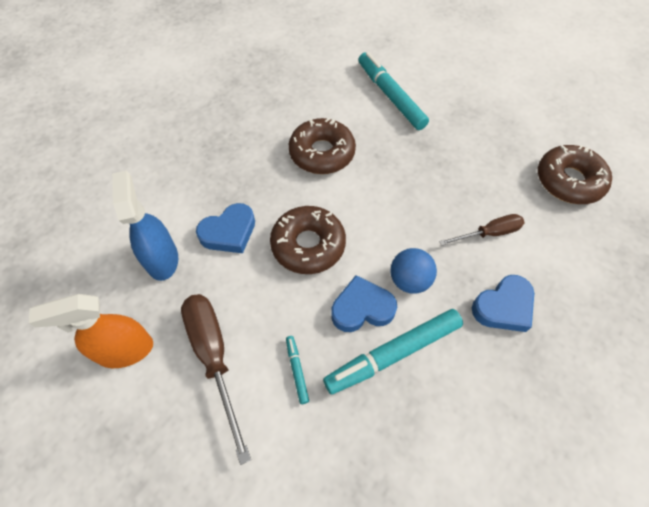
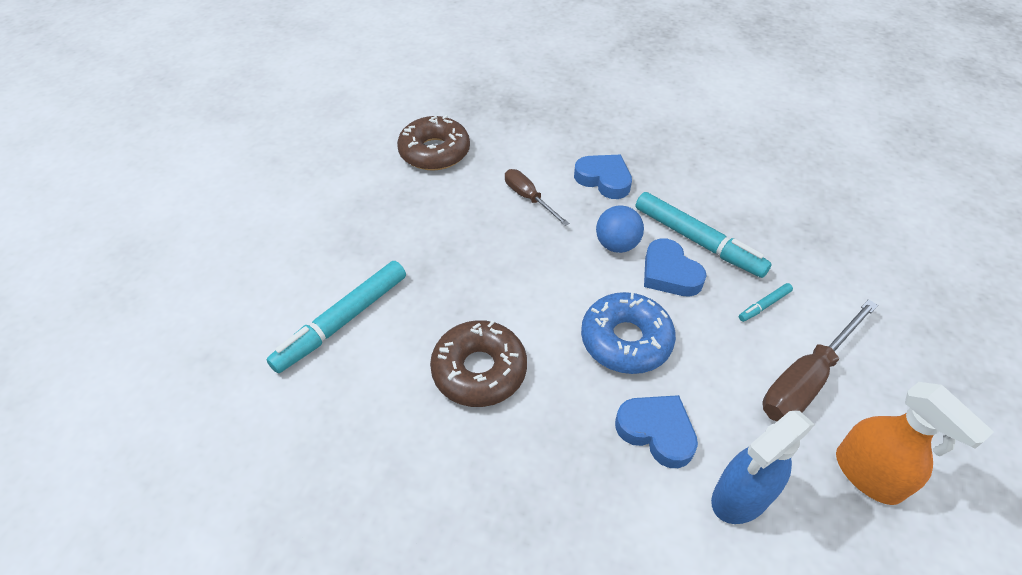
camera: 110 degrees left, 10 degrees down
(308, 245) = (626, 340): brown donut -> blue donut

